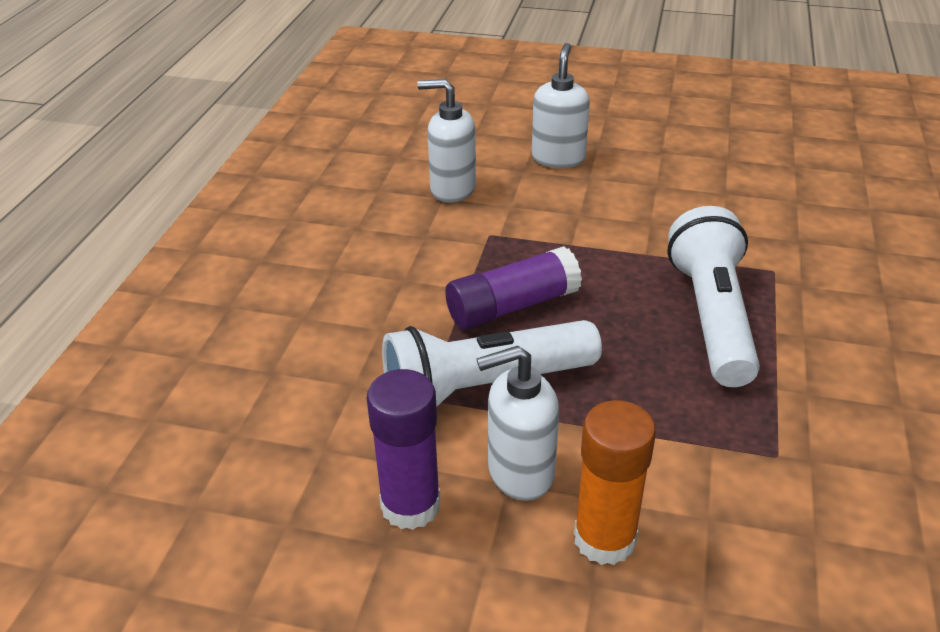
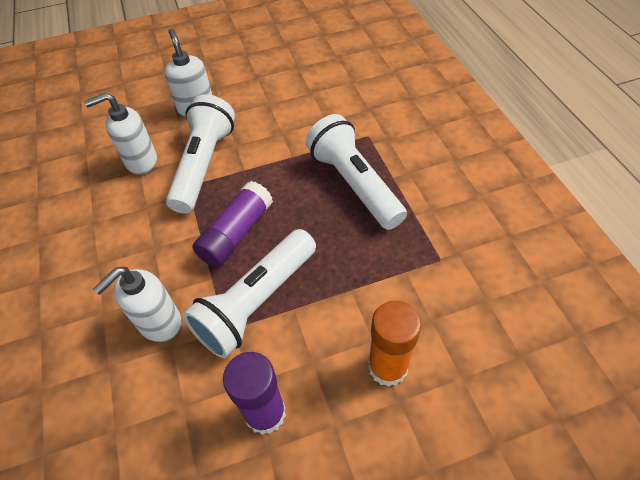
camera: 30 degrees left, 15 degrees up
(519, 472) = (314, 350): white soap dispenser -> white soap dispenser (159, 322)
(524, 220) = (204, 165): none -> white flashlight

